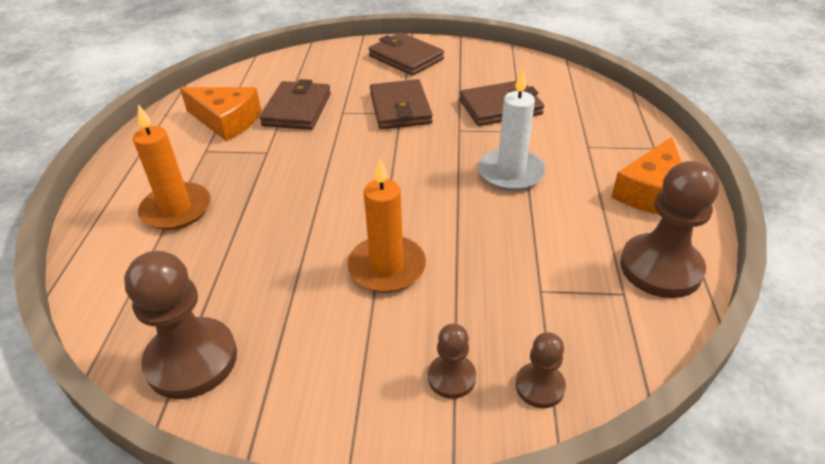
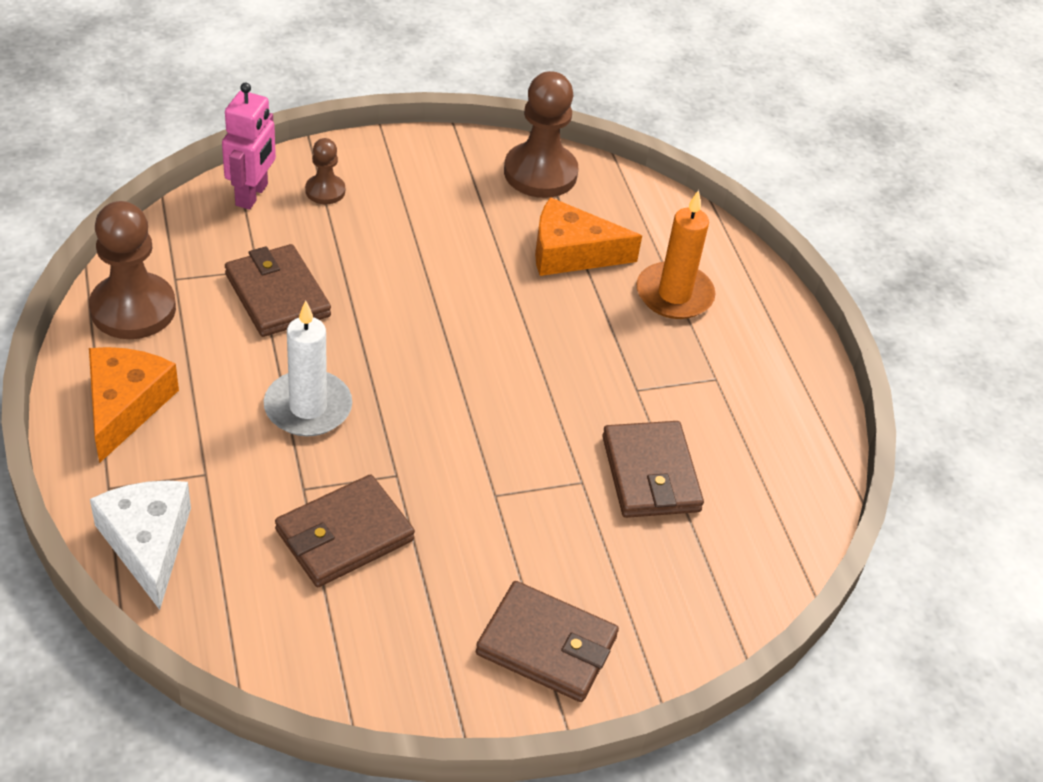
camera: 155 degrees right, 5 degrees up
(226, 121) = (732, 433): orange cheese -> orange cheese (571, 253)
(387, 267) = (415, 268): orange candle -> none
(400, 108) = (499, 504): brown wallet -> brown wallet (277, 295)
(539, 386) = (252, 195): brown pawn -> pink robot
(622, 118) = (148, 543): none -> white cheese

